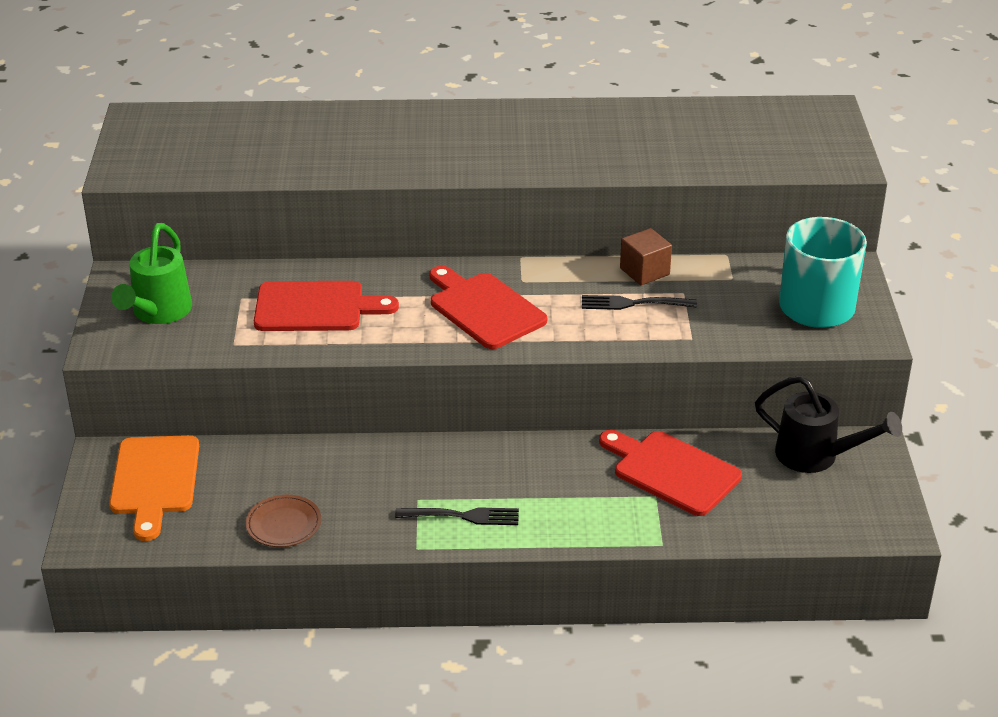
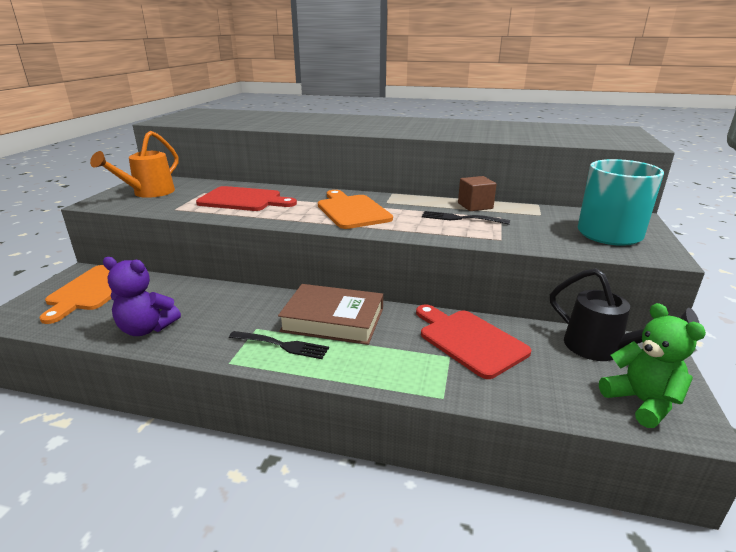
camera: 15 degrees right, 10 degrees down
(158, 313) = (149, 193): green watering can -> orange watering can
(284, 524) = (146, 329): brown plate -> purple teddy bear
(484, 309) = (352, 211): red cutting board -> orange cutting board
(504, 471) = (333, 320): none -> brown book
(853, 513) = (641, 402): none -> green teddy bear

